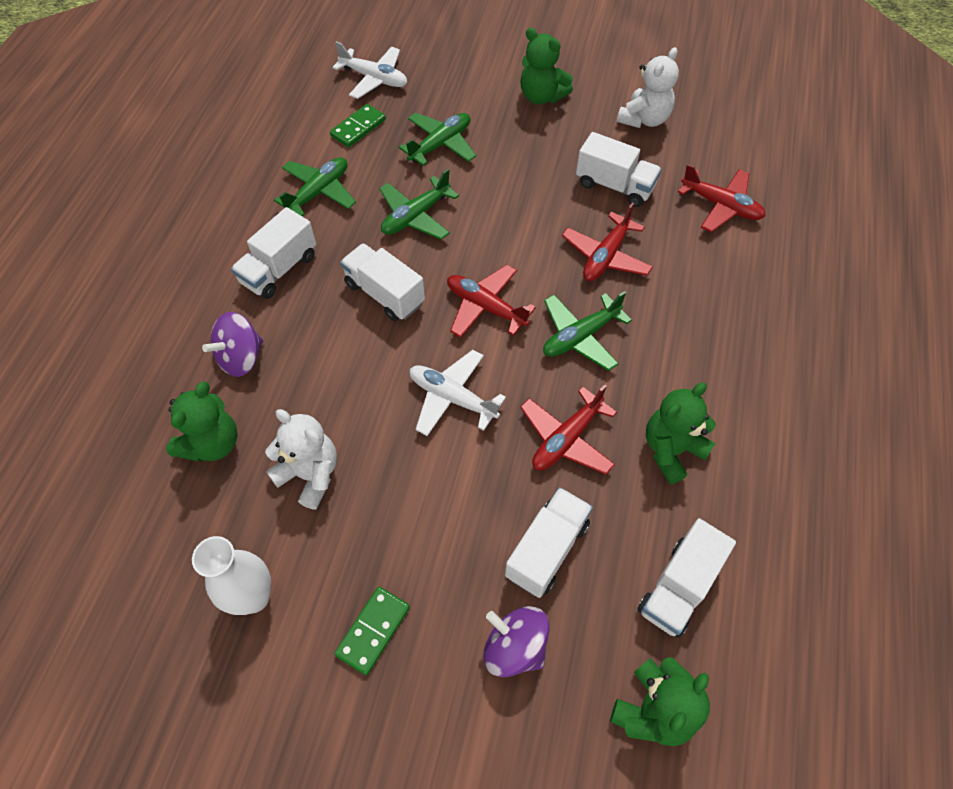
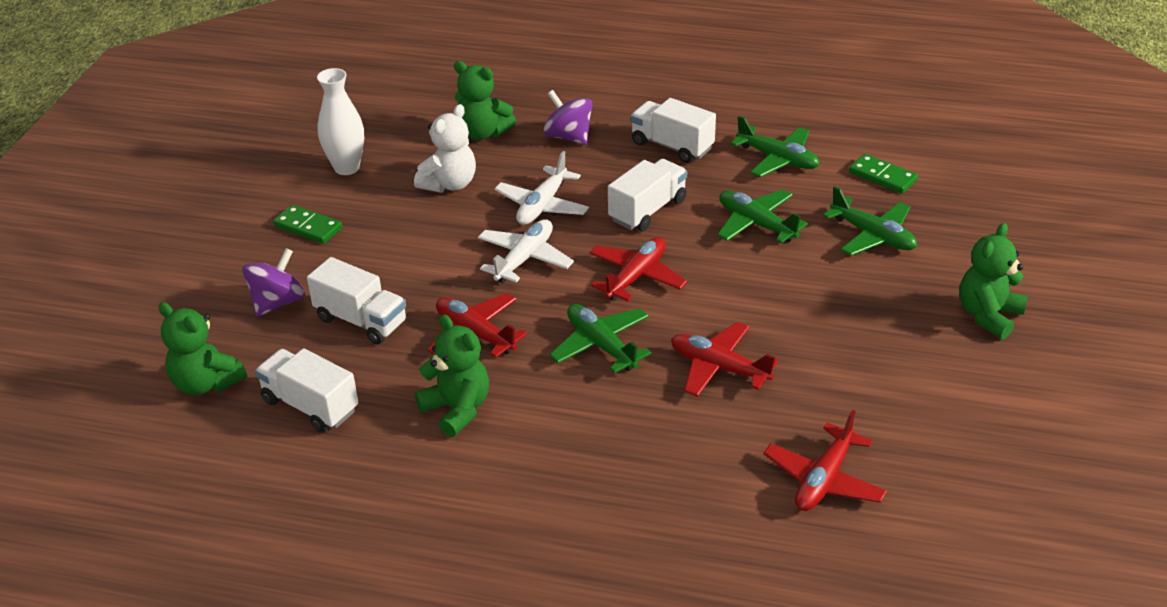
camera: 90 degrees right, 20 degrees down
(374, 79) = (970, 181): white plane -> white plane (542, 205)
(614, 186) = (838, 379): white truck -> none
(644, 119) = (975, 412): white teddy bear -> none

